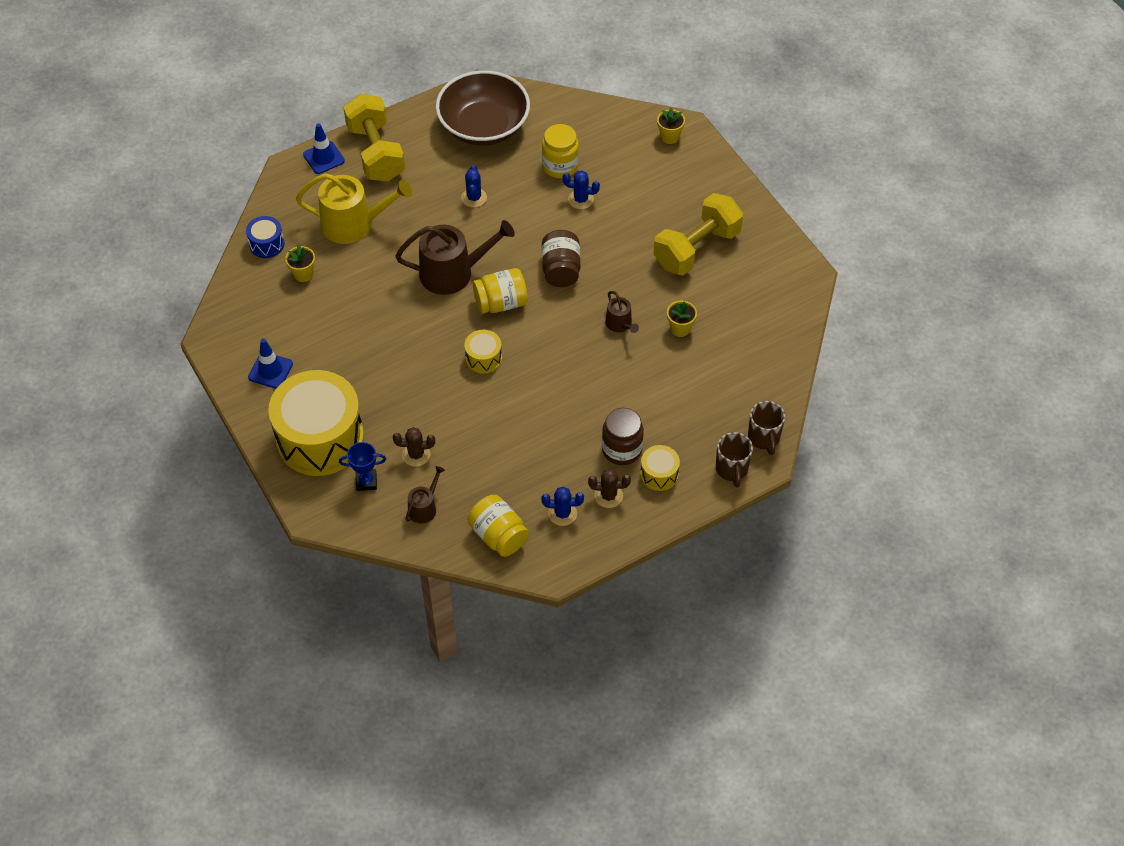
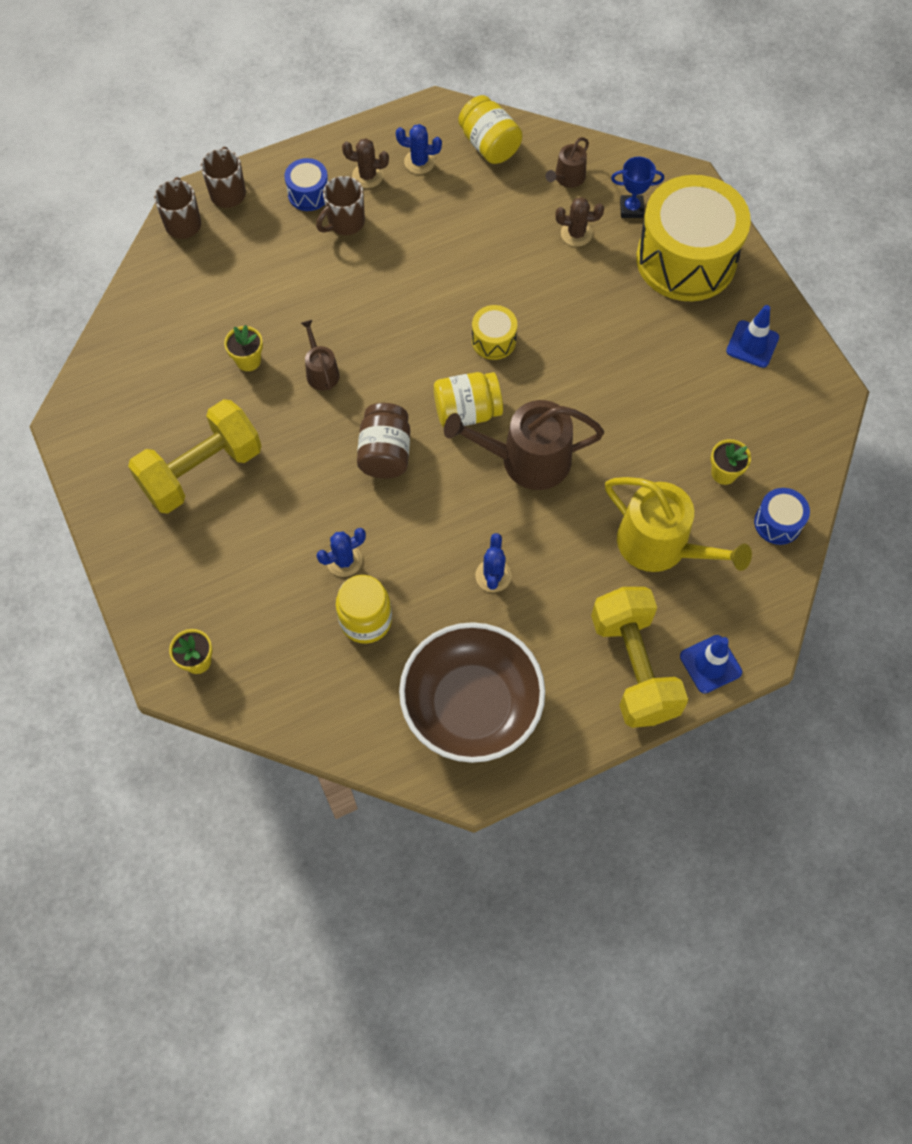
camera: 175 degrees left, 10 degrees up
(354, 224) = (660, 545): yellow watering can -> yellow watering can turned 150 degrees counterclockwise
(580, 199) = (344, 560): blue cactus -> blue cactus turned 45 degrees counterclockwise
(621, 449) = (345, 223): brown jar -> brown mug
(659, 474) = (308, 194): yellow drum -> blue drum

